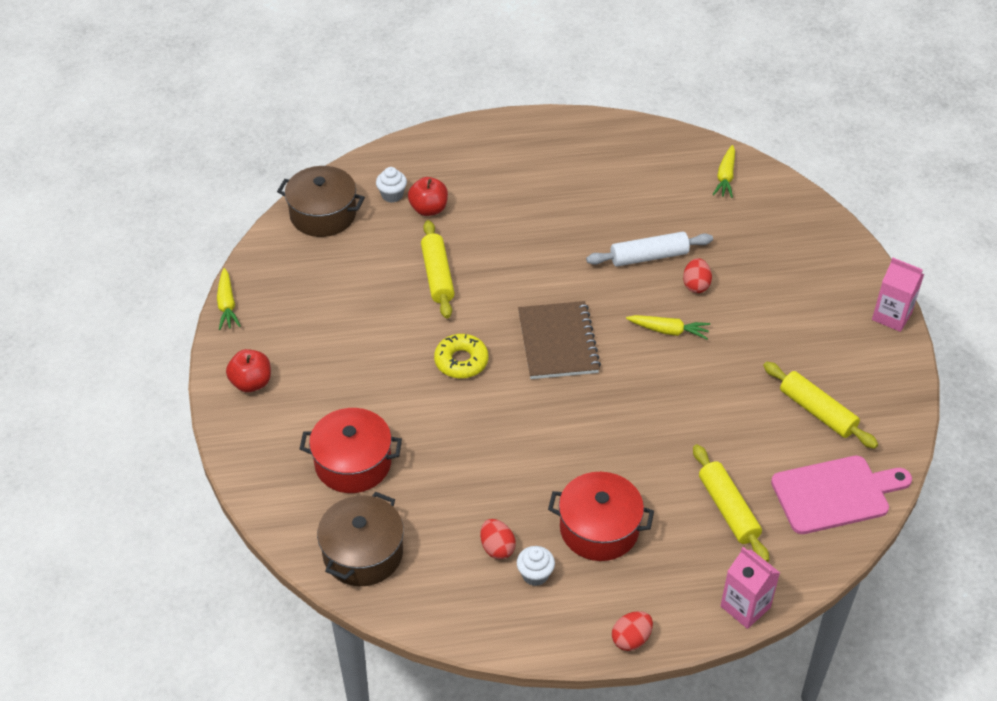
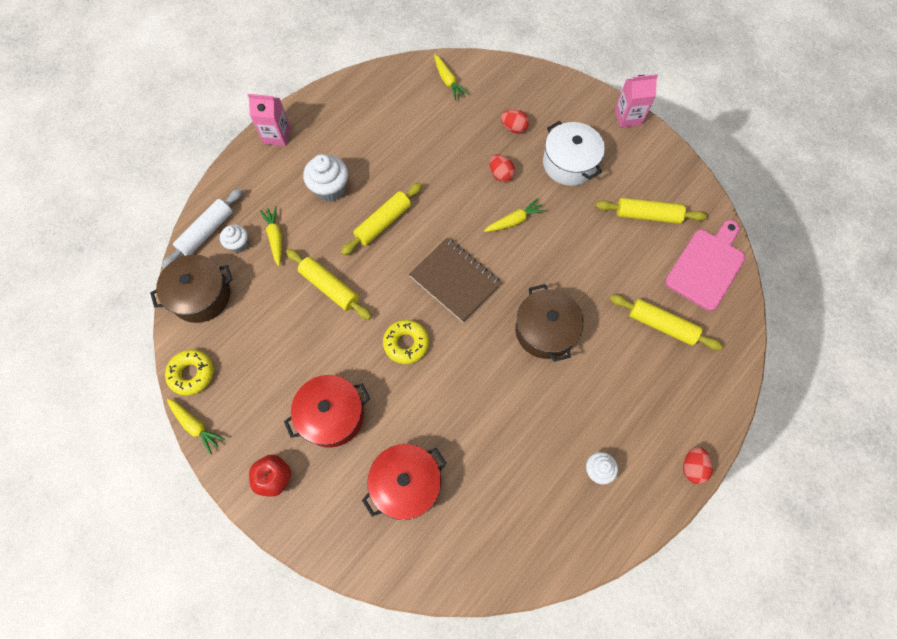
camera: 40 degrees left, 20 degrees up
(260, 266) = (192, 374): none -> yellow donut
(363, 553) = (477, 550): brown pot -> brown pot (545, 330)
(428, 209) = (275, 238): red apple -> yellow carrot
(497, 548) = (557, 470): red egg -> red egg (514, 128)
(516, 200) = (330, 189): none -> white cupcake
(538, 256) = (383, 223): none -> yellow rolling pin
(599, 529) = (603, 402): red pot -> red pot (332, 415)
(649, 257) = (454, 173): white rolling pin -> white rolling pin (207, 232)
(745, 607) = (730, 387): pink carton -> pink carton (277, 135)
(780, 318) = (569, 163): none -> white pot

